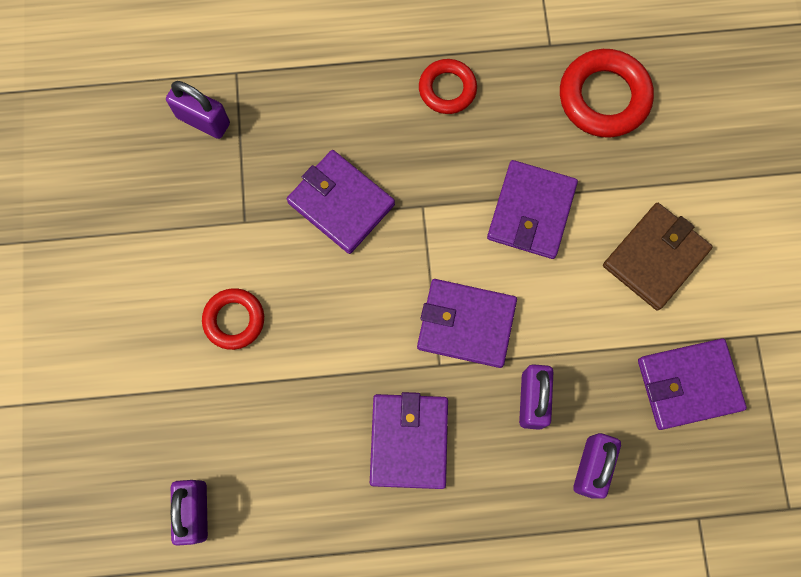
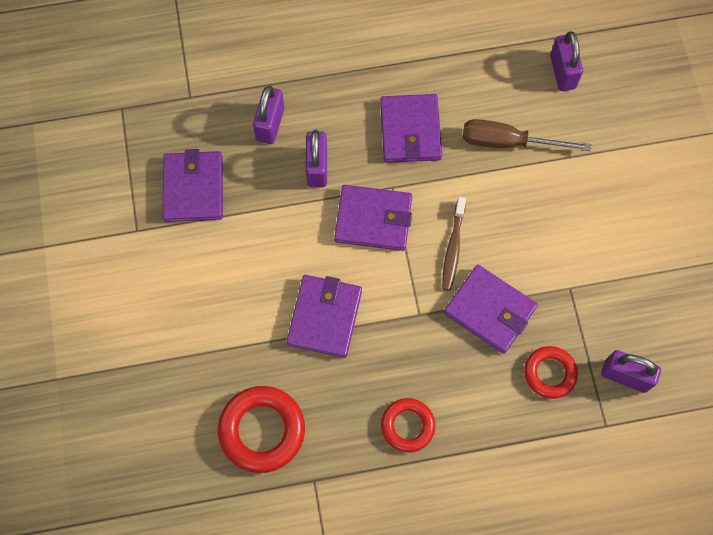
camera: 175 degrees right, 5 degrees down
(234, 320) = (562, 207): red ring -> red ring (549, 373)
(285, 414) = (508, 142): none -> brown screwdriver
(373, 280) = (453, 248): none -> brown toothbrush
(655, 258) = (218, 286): brown wallet -> none
(688, 385) = (193, 188): purple wallet -> purple wallet turned 75 degrees counterclockwise

